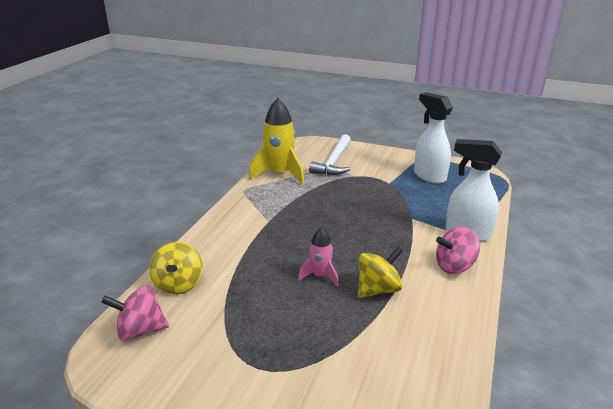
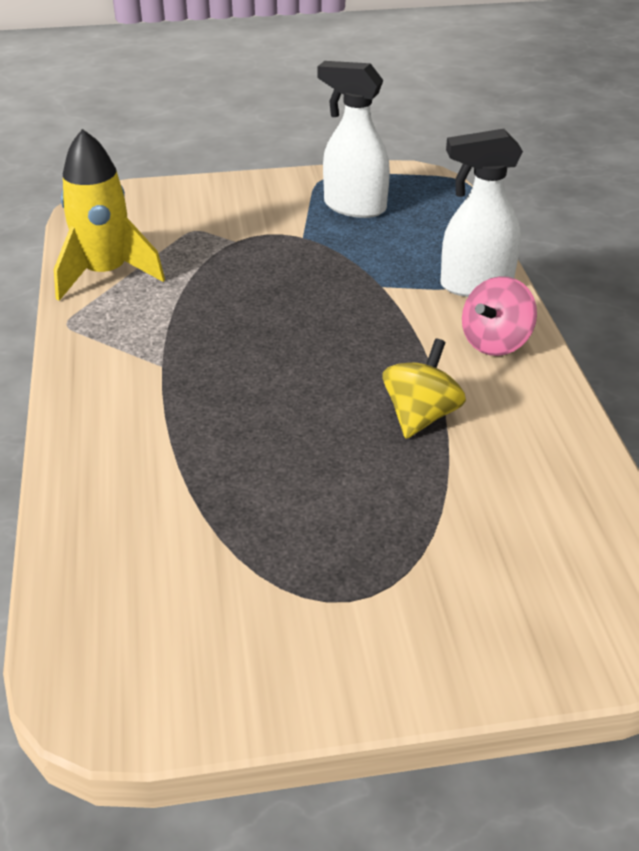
camera: 30 degrees left, 10 degrees up
(140, 330) = (110, 628): pink spinning top -> none
(179, 284) = (104, 528): yellow spinning top -> none
(320, 276) = (322, 427): pink rocket -> none
(334, 162) = (182, 225): white hammer -> none

